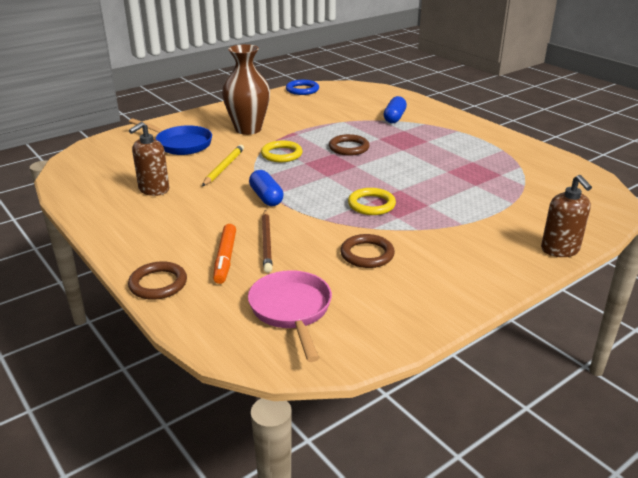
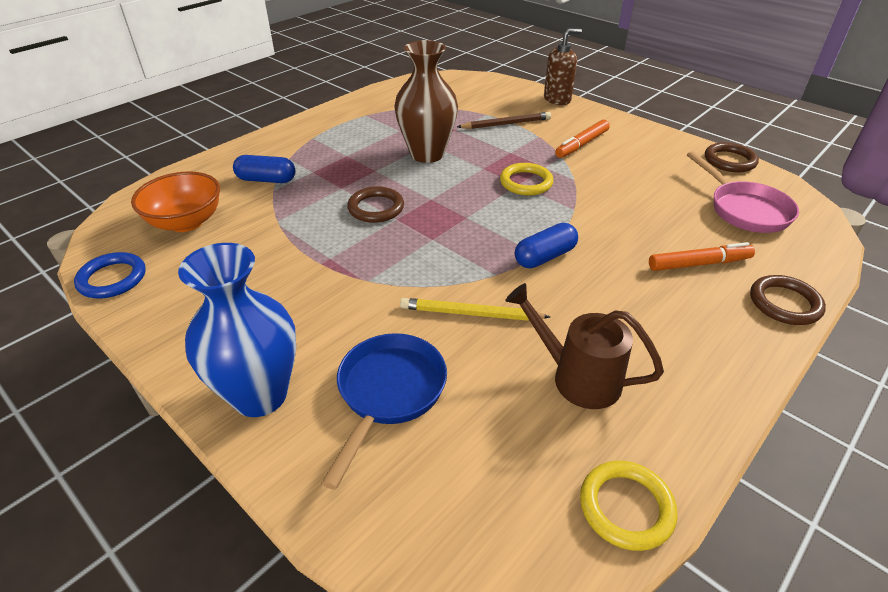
camera: 100 degrees left, 10 degrees up
(153, 190) = (576, 377): brown soap dispenser -> brown watering can
(200, 120) = (260, 395): none -> blue vase
(248, 129) = (311, 315): brown vase -> brown vase (427, 154)
(267, 243) = (647, 240): brown pencil -> brown pencil (506, 124)
(281, 154) = (409, 263): yellow ring -> yellow ring (626, 507)
(291, 311) = (745, 210): pink pan -> pink pan turned 90 degrees counterclockwise
(349, 100) = (186, 222): none -> orange bowl
(367, 254) = (625, 179): brown ring -> brown ring (729, 161)
(442, 244) = (581, 144): none -> orange marker

